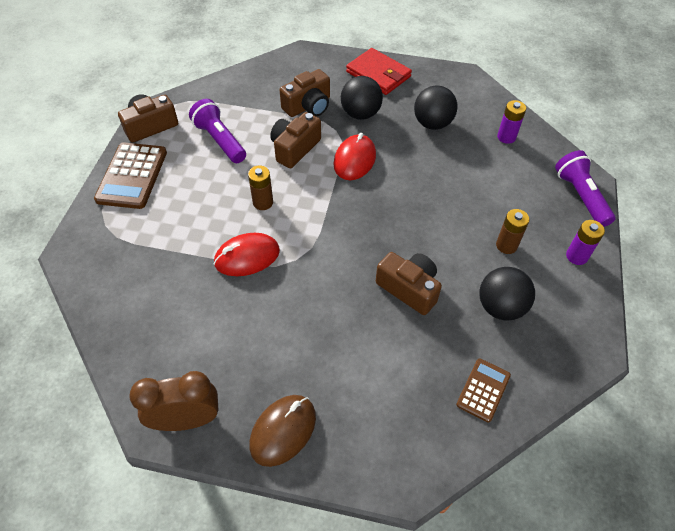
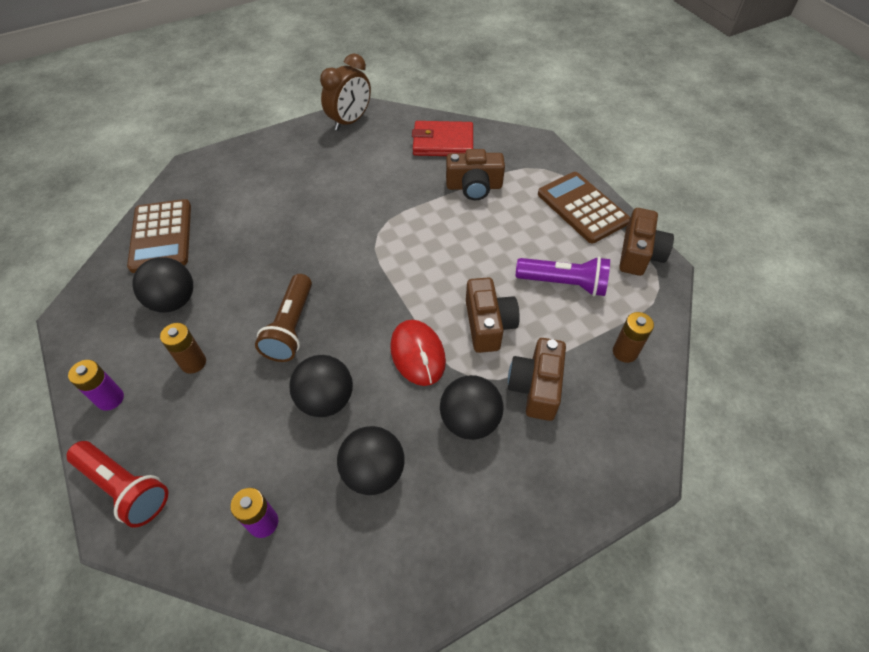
camera: 140 degrees right, 0 degrees up
(247, 257) = (416, 212): red mouse -> none
(263, 202) = (454, 256): brown battery -> brown battery (625, 352)
(283, 431) = (287, 146): brown mouse -> none
(378, 74) = (513, 510): red wallet -> red wallet (443, 142)
(409, 288) = (265, 268): brown camera -> brown camera (474, 187)
(422, 227) = (291, 327): none -> brown flashlight
(432, 170) = (326, 400): none -> black ball
(483, 390) = (161, 236): brown calculator -> brown calculator, size x1.73
(580, 196) = (125, 488): purple flashlight -> red flashlight

